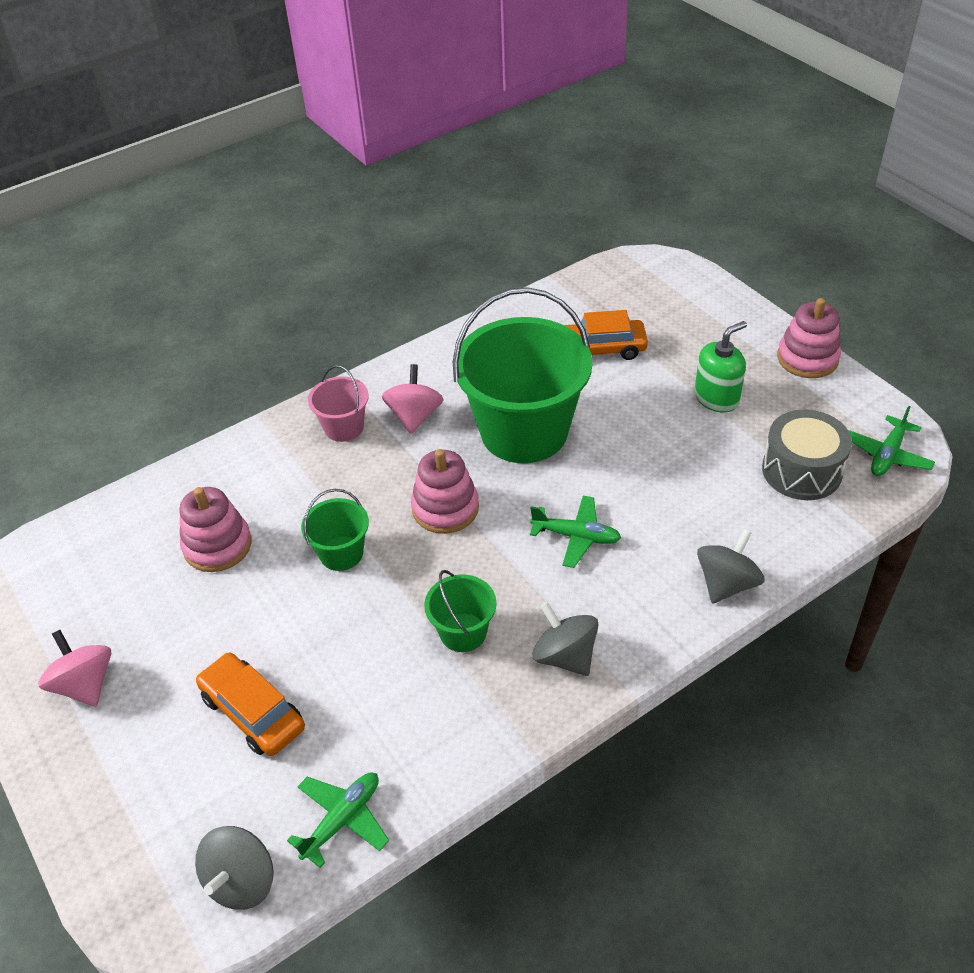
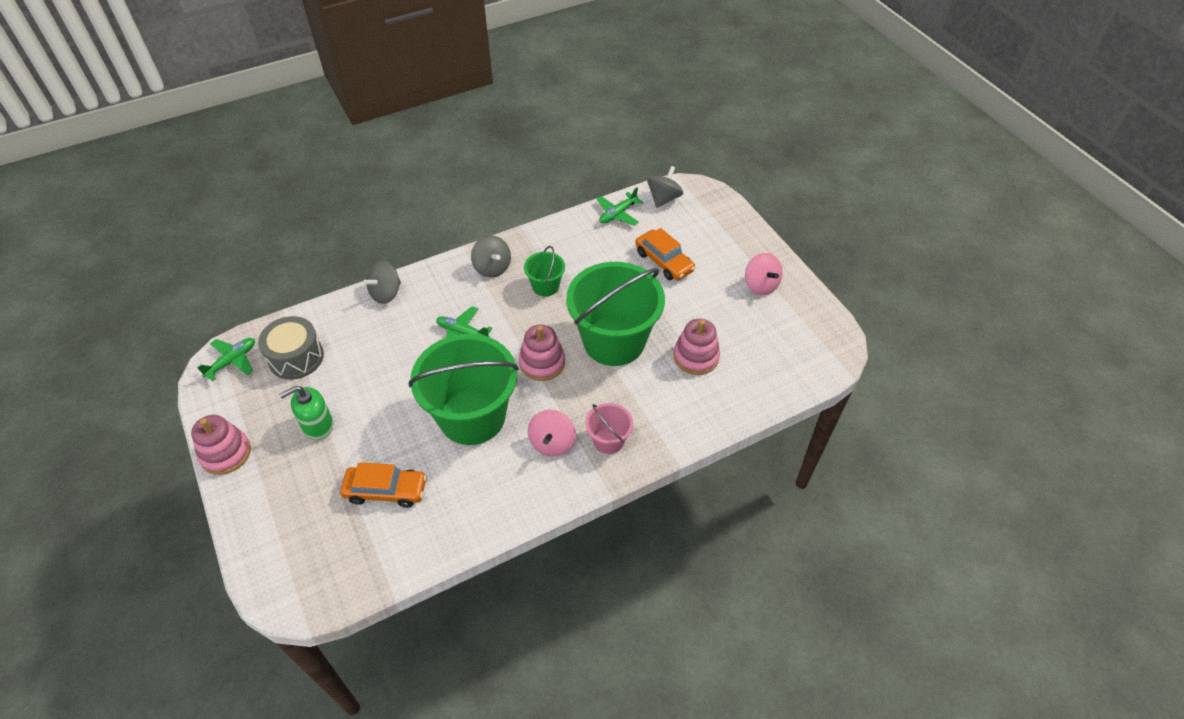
camera: 175 degrees left, 5 degrees up
(341, 553) = (614, 341): green bucket -> green bucket, size x2.18

